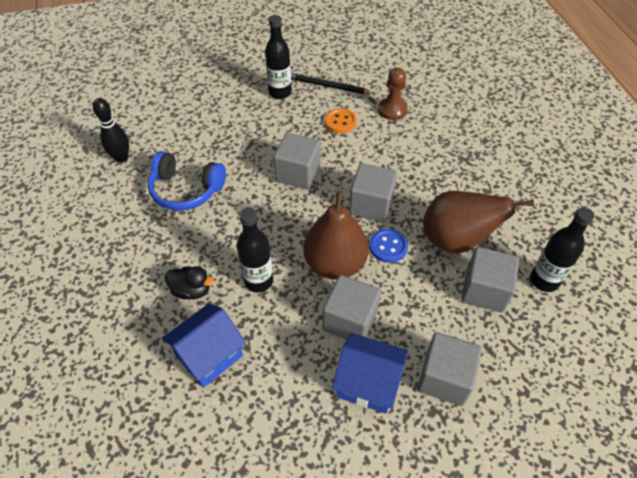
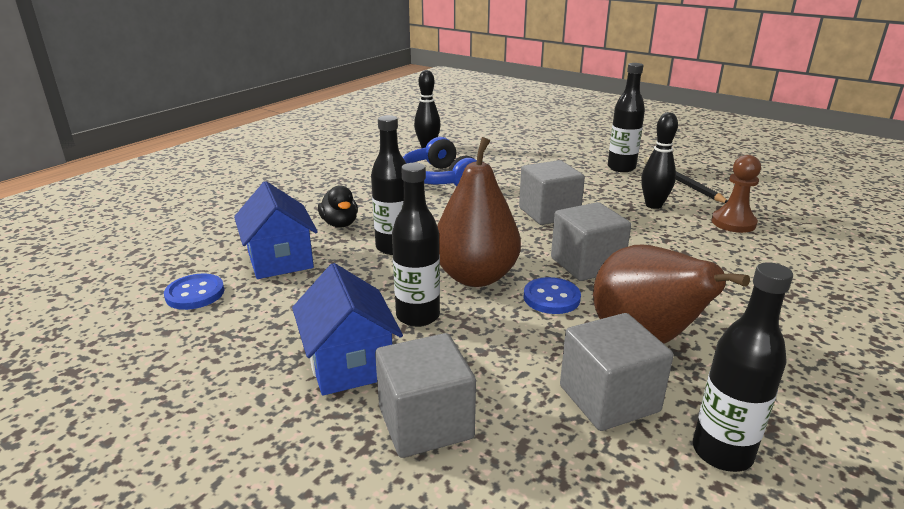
camera: 50 degrees right, 25 degrees down
(206, 431) = (195, 294): none -> blue button
(209, 355) = (280, 260): blue house -> blue house turned 60 degrees clockwise
(340, 122) = (653, 205): orange button -> black bowling pin
(350, 320) = (418, 316): grey cube -> black bottle

